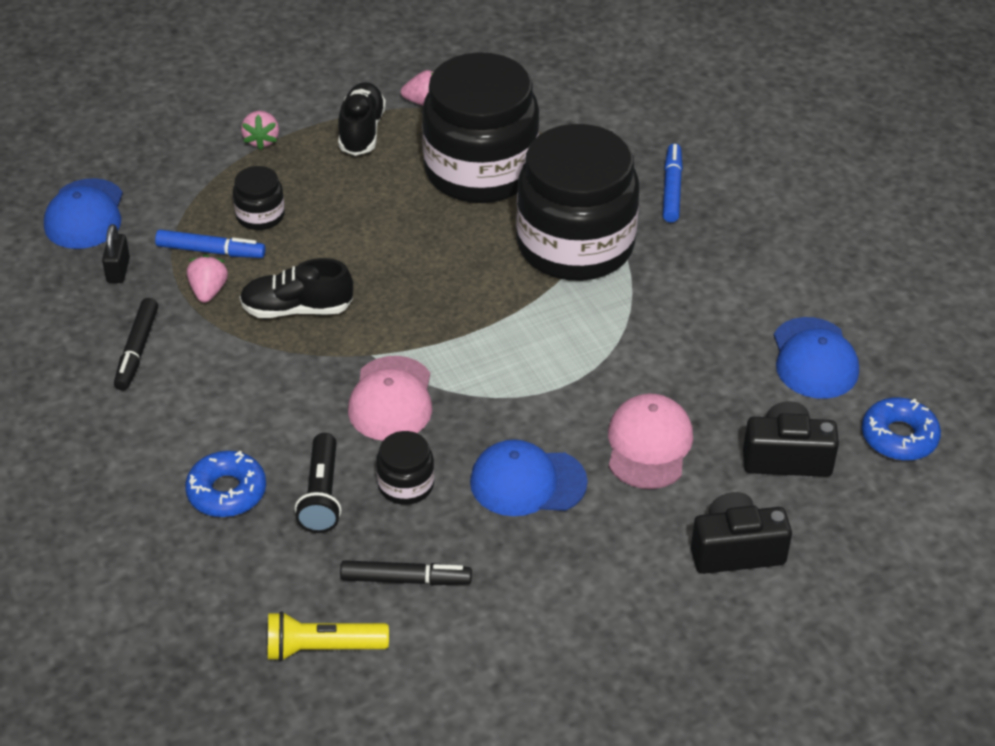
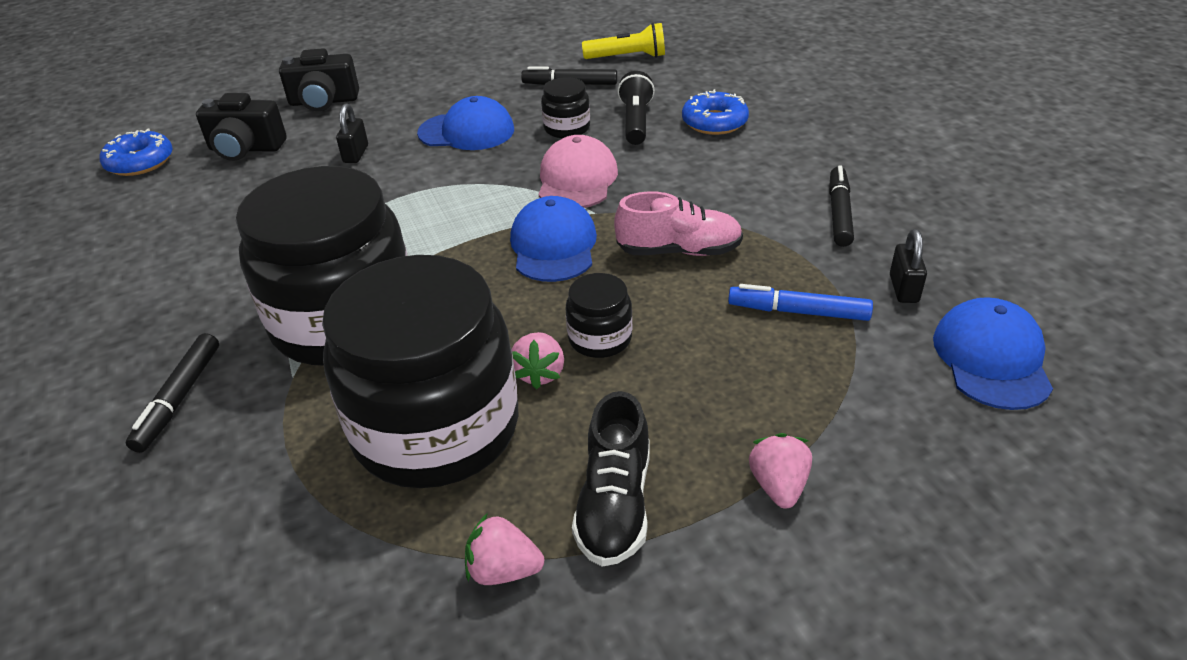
camera: 175 degrees left, 5 degrees down
(208, 291) = (784, 267): pink strawberry -> pink strawberry (540, 373)
(260, 216) = (747, 358): black jar -> black jar (600, 338)
(297, 309) = (679, 251): black shoe -> pink shoe
(648, 445) = (356, 154): pink cap -> black padlock
(671, 189) = (180, 398): blue marker -> black marker
(814, 359) = (161, 214): blue cap -> blue cap (553, 245)

